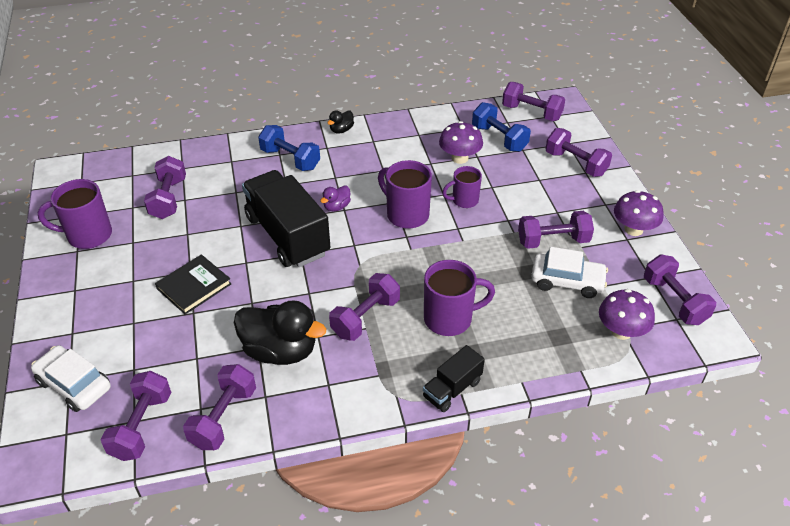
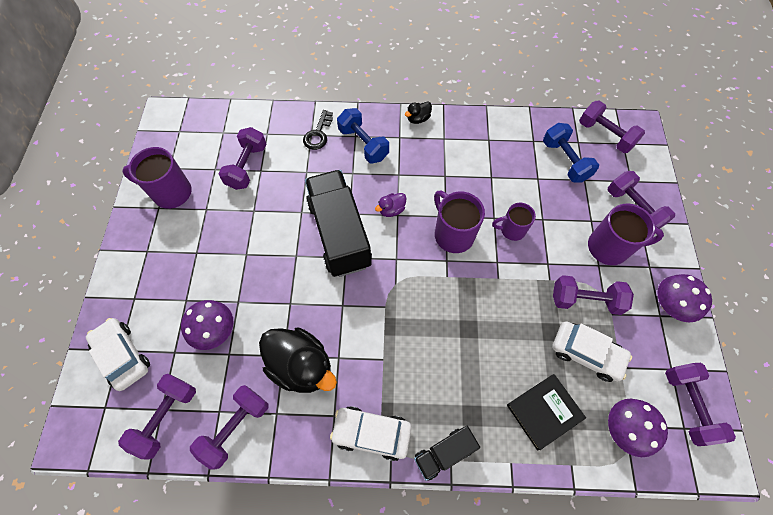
camera: 15 degrees right, 20 degrees up
(194, 286) = (245, 272): black book -> black book (544, 411)
(239, 159) = (318, 134): none -> black key
(365, 317) = (386, 347): purple dumbbell -> none
(372, 390) = (371, 433): none -> white car
(450, 319) = (462, 369): purple mug -> purple mug (609, 247)
(459, 158) = (520, 177): purple mushroom -> purple mushroom (215, 331)

